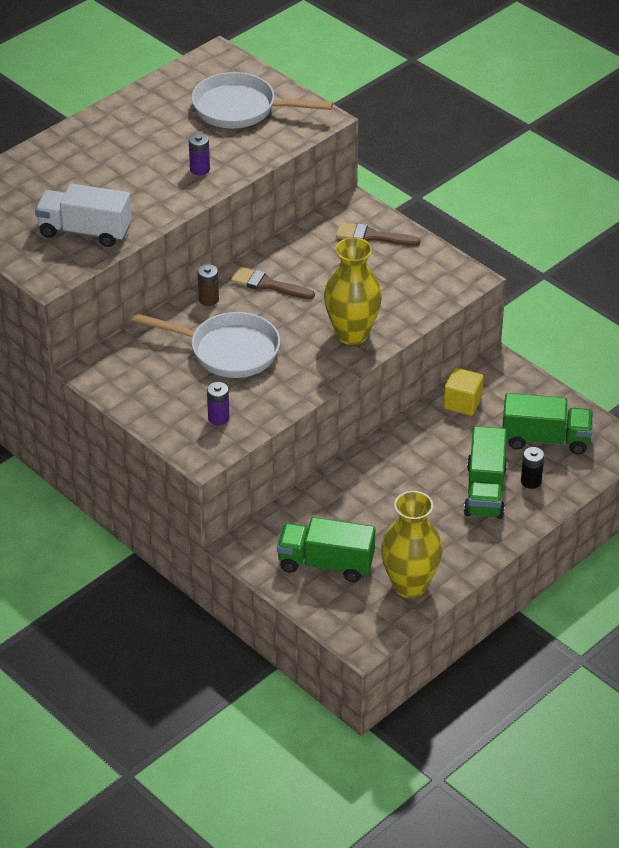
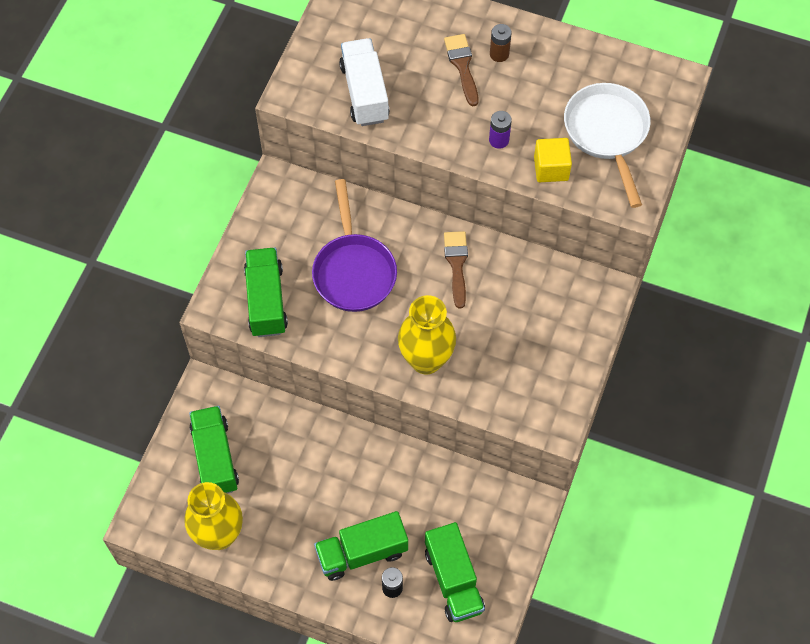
camera: 65 degrees right, 20 degrees up
(208, 299) = (412, 227): brown battery -> brown battery (499, 54)
(218, 418) = (266, 301): purple battery -> green truck
(228, 351) = (353, 271): white pan -> purple pan
(372, 236) = (571, 321): brown brush -> brown brush (462, 66)
(462, 403) = (466, 489): yellow cube -> yellow cube (551, 168)

